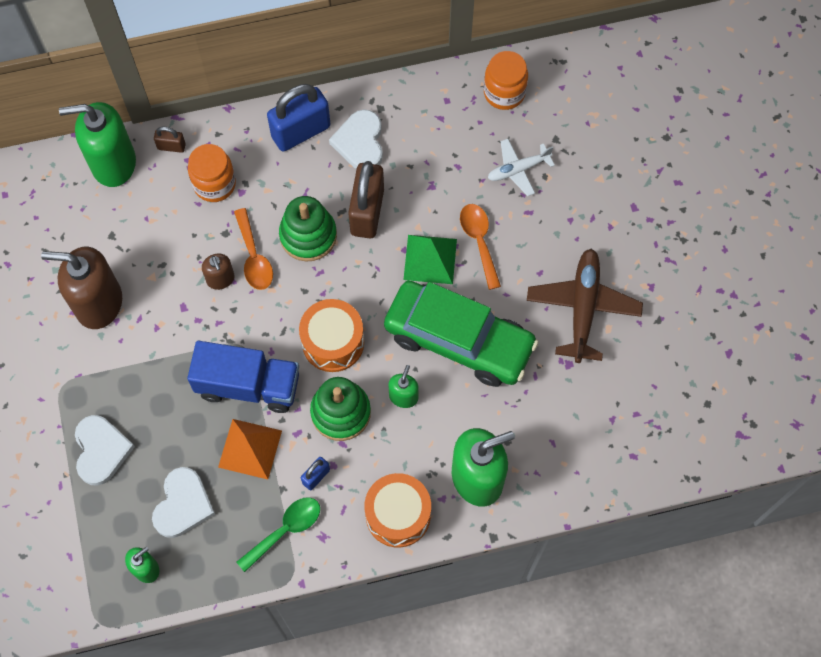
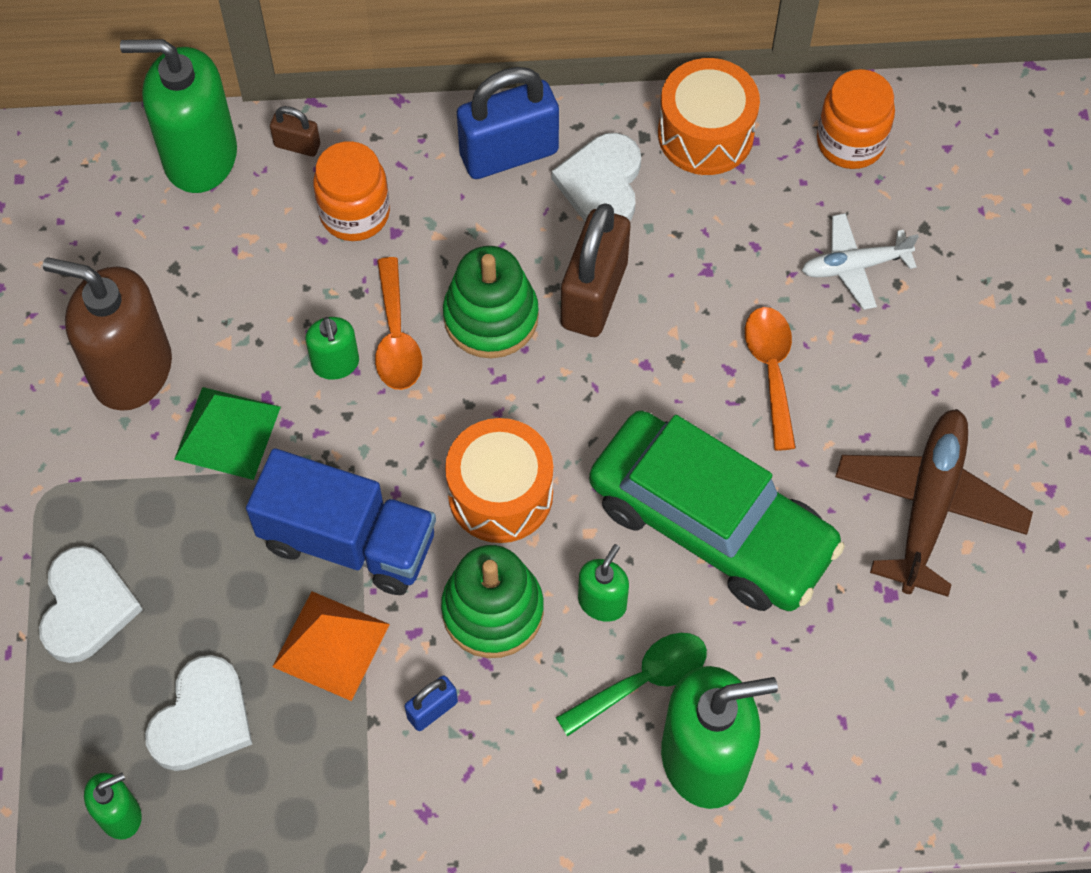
camera: 10 degrees right, 5 degrees down
(220, 279) = (335, 364): brown soap dispenser -> green soap dispenser
(285, 530) = (364, 791): green spoon -> green spoon (643, 681)
(398, 515) = (559, 798): orange drum -> orange drum (705, 134)
(430, 259) = (684, 386): green pyramid -> green pyramid (227, 433)

